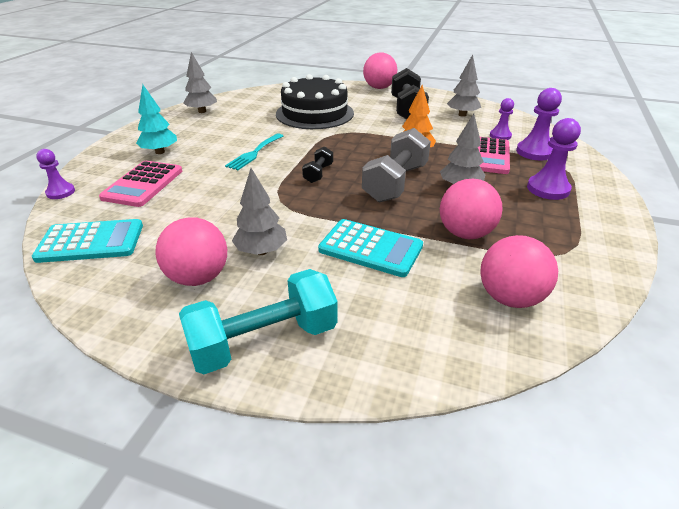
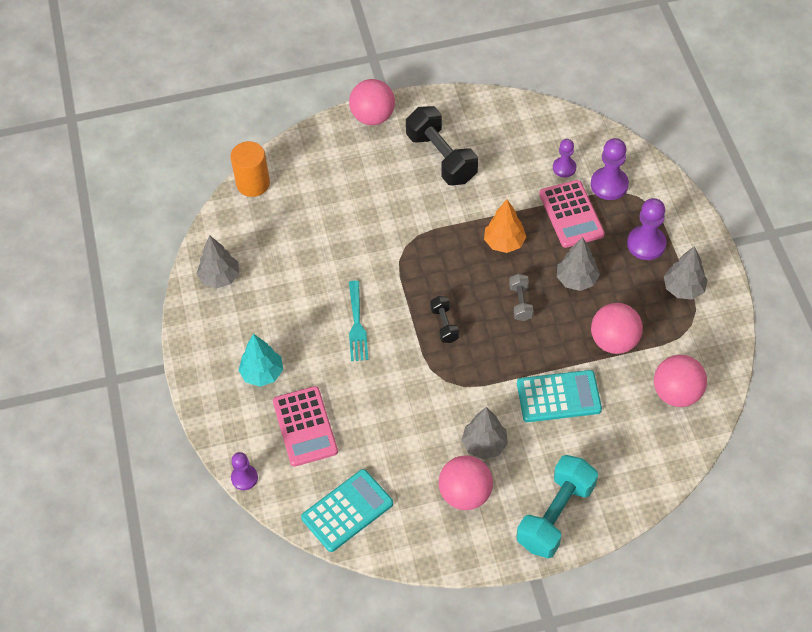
camera: 30 degrees left, 20 degrees up
(274, 89) = (253, 184): none -> orange cylinder
(314, 113) = (349, 217): black cake -> none
(395, 183) = (520, 303): grey dumbbell -> grey dumbbell, size x0.50
(462, 115) = (504, 140): grey tree -> grey tree (683, 289)

